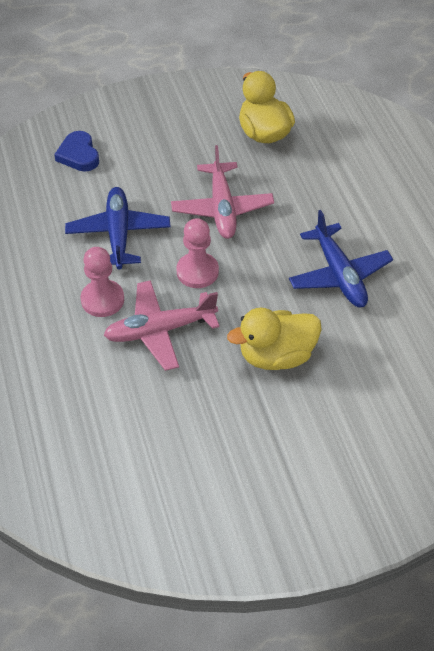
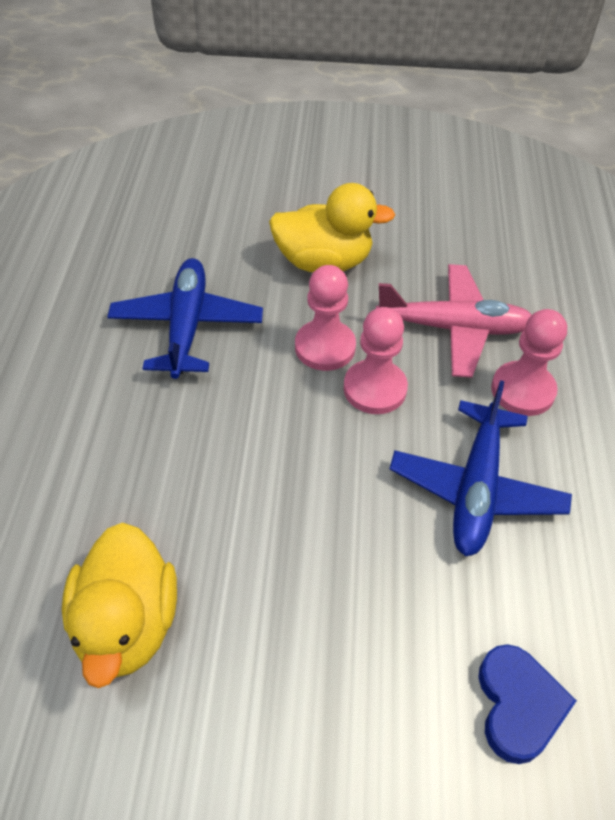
camera: 160 degrees left, 0 degrees up
(222, 208) = (291, 480): pink plane -> none
(241, 289) = (325, 347): none -> pink pawn

